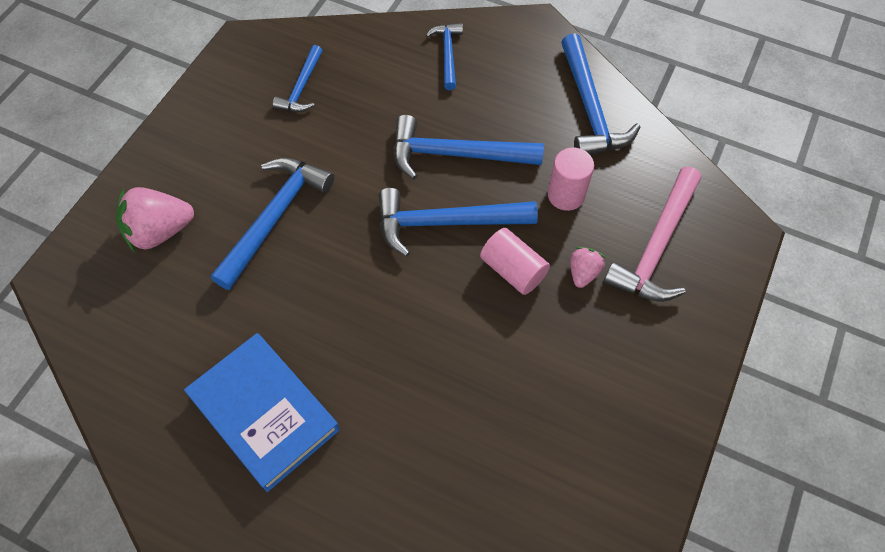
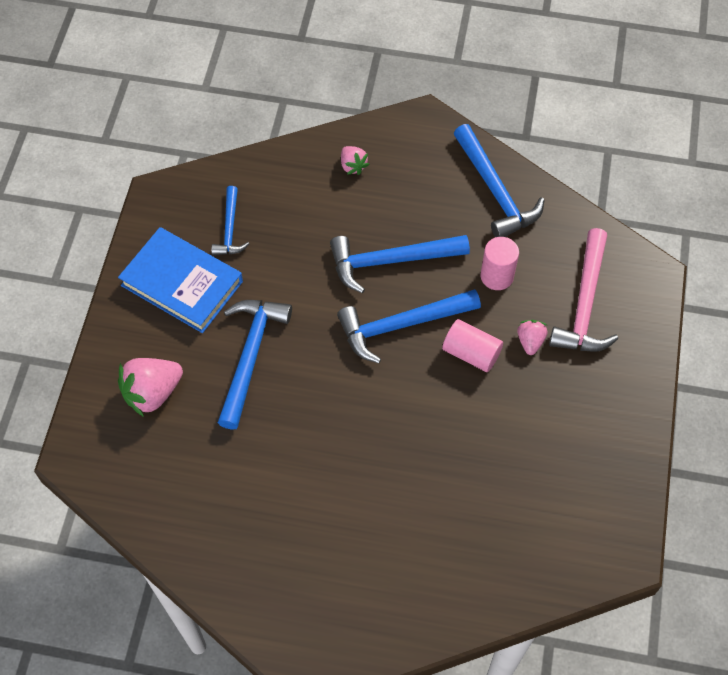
camera: 15 degrees left, 0 degrees up
(264, 413) = (303, 523): blue book -> blue book (182, 283)
(447, 54) = (353, 166): blue hammer -> pink strawberry

